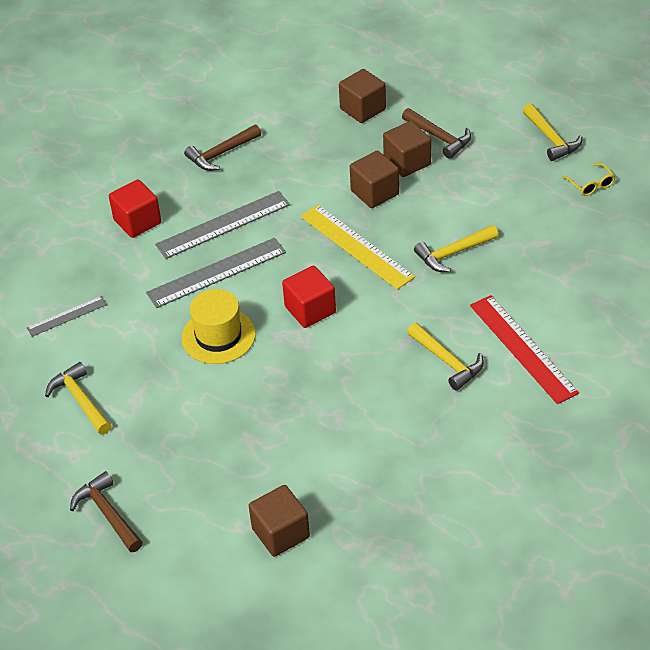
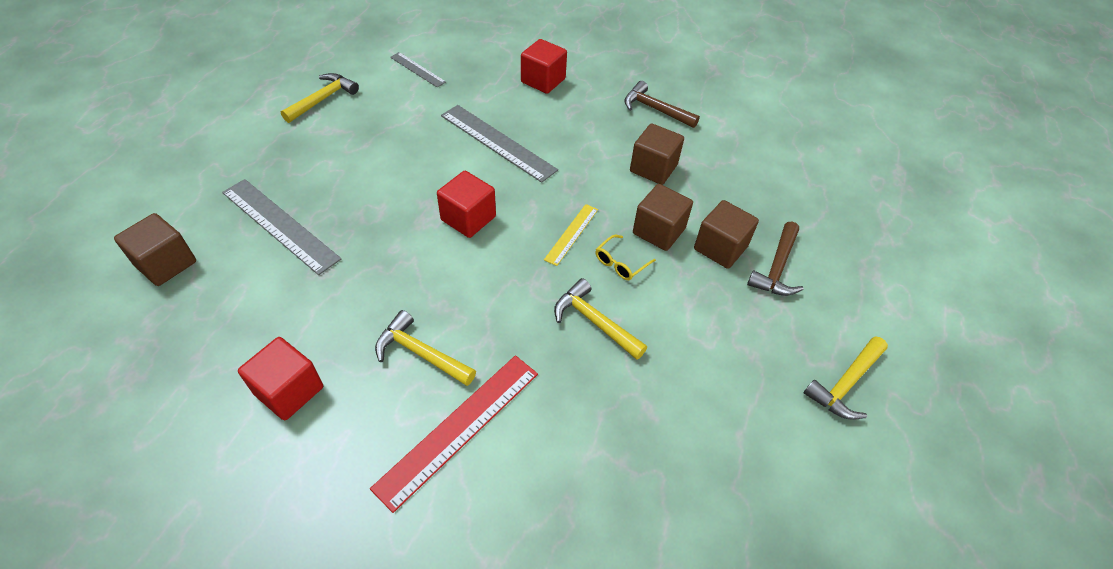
camera: 65 degrees right, 5 degrees up
(107, 513) = (195, 144): brown hammer -> none
(218, 336) = (416, 162): yellow hat -> none
(223, 225) = (561, 132): grey ruler -> grey ruler (280, 225)
(356, 246) = (571, 234): yellow ruler -> yellow ruler, size x0.55
(363, 109) = (780, 193): brown cube -> brown cube (653, 168)
(447, 361) = (420, 353): yellow hammer -> yellow hammer turned 90 degrees clockwise
(456, 446) = (289, 390): none -> red cube
(591, 185) = (786, 450): yellow glasses -> yellow glasses (620, 263)

